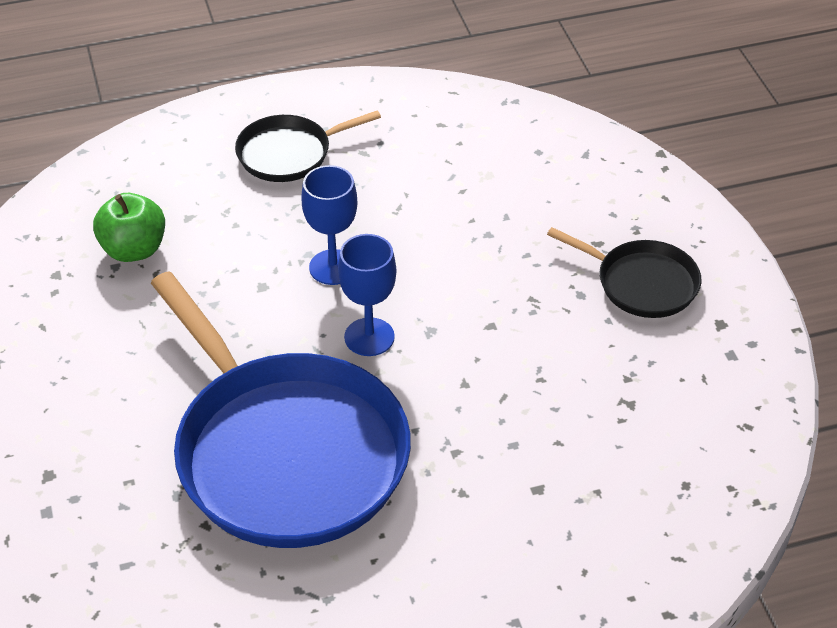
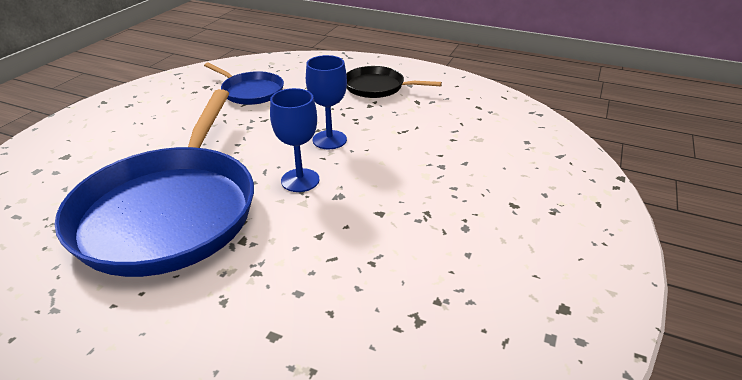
camera: 40 degrees right, 10 degrees down
(134, 249) = (250, 91): green apple -> blue pan
(642, 283) = (522, 245): black pan -> none

